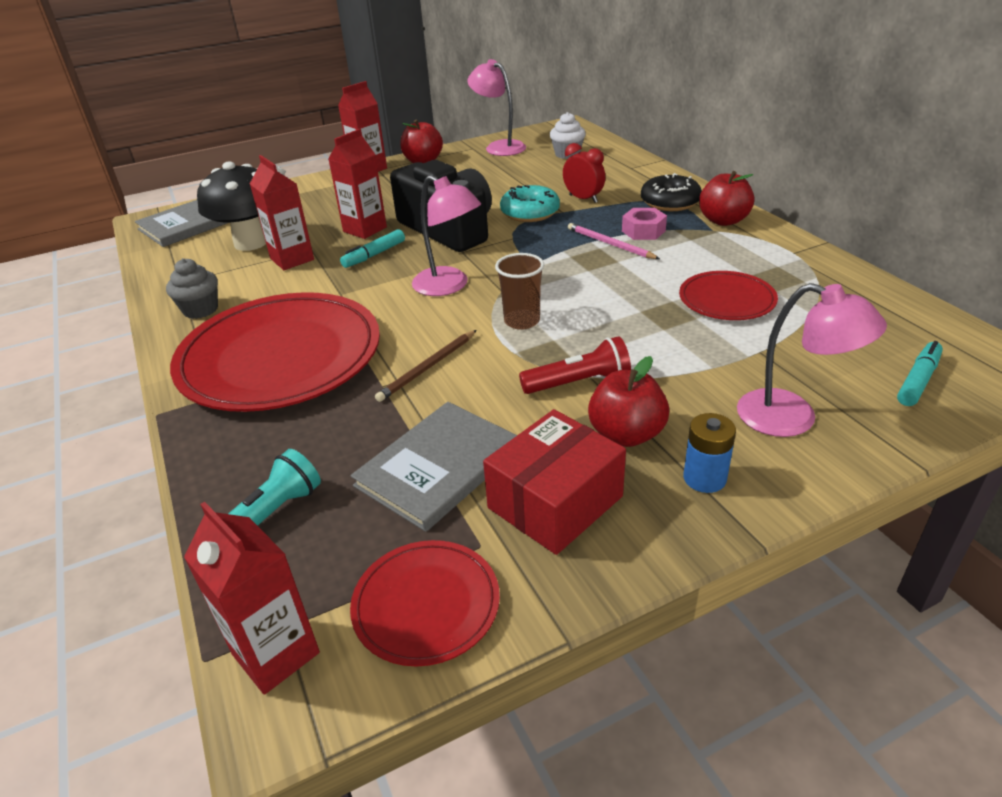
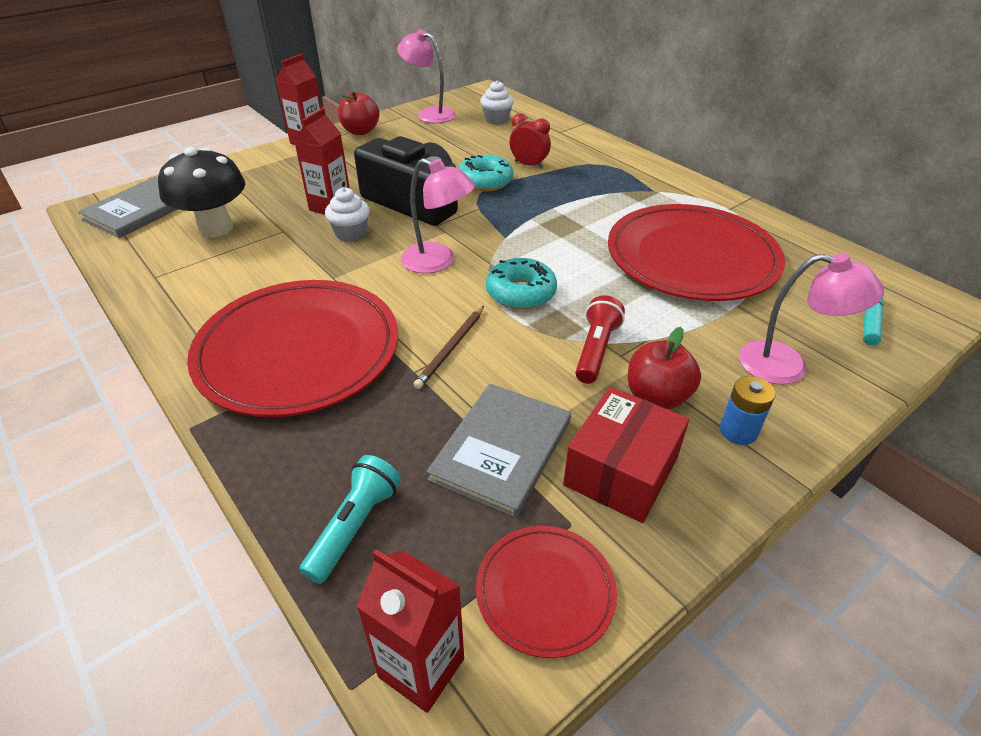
camera: 15 degrees left, 5 degrees up
(200, 310) = (191, 306): grey cupcake -> none
(292, 259) = (267, 243): red carton -> none
(374, 255) = (351, 234): turquoise marker -> white cupcake
(522, 321) = (521, 293): brown cup -> turquoise donut
(578, 382) = (596, 350): red flashlight -> red flashlight turned 45 degrees counterclockwise
(610, 244) = (570, 209): pink pencil -> none
(643, 231) = (595, 195): pink nut -> none
(670, 202) = (607, 165): black donut -> none
(723, 221) = (660, 181): red apple -> none
(727, 300) = (691, 258): red plate -> red plate, size x2.04

